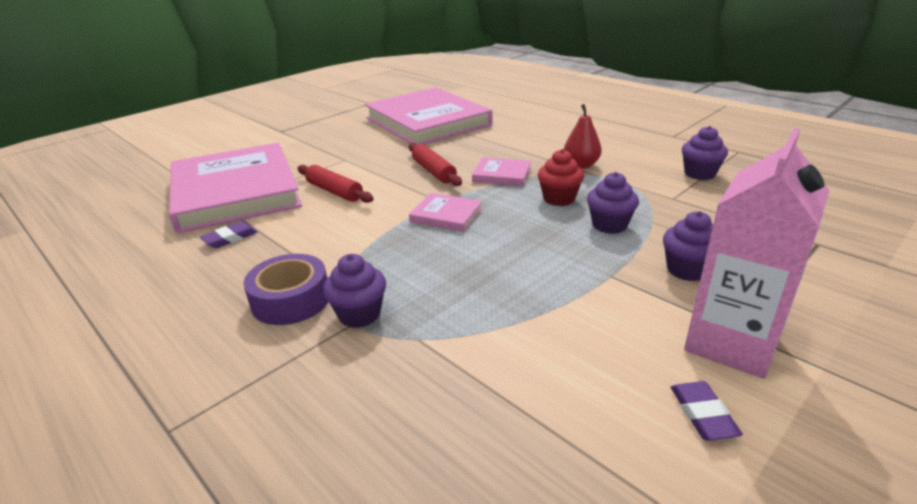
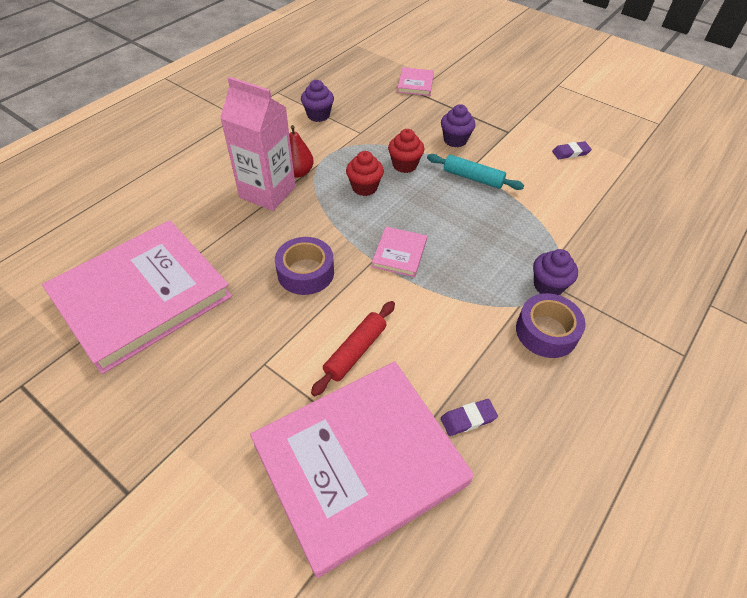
camera: 100 degrees left, 20 degrees up
(230, 238) = (468, 419): purple eraser -> purple eraser turned 60 degrees counterclockwise
(433, 171) = (305, 272): red rolling pin -> purple tape
(502, 174) = (315, 221): pink book -> pink book (415, 84)
(590, 277) = (472, 178): none -> turquoise rolling pin
(609, 225) = (404, 165): purple cupcake -> red cupcake
(731, 343) = (518, 136): pink carton -> pink carton (267, 192)

